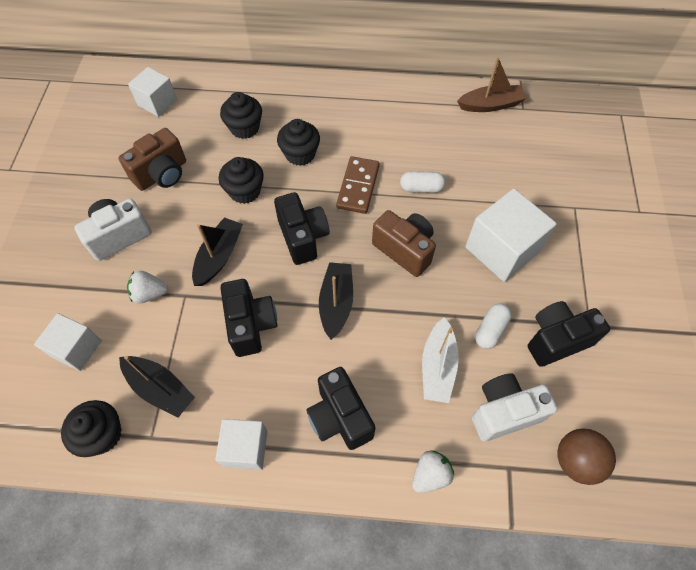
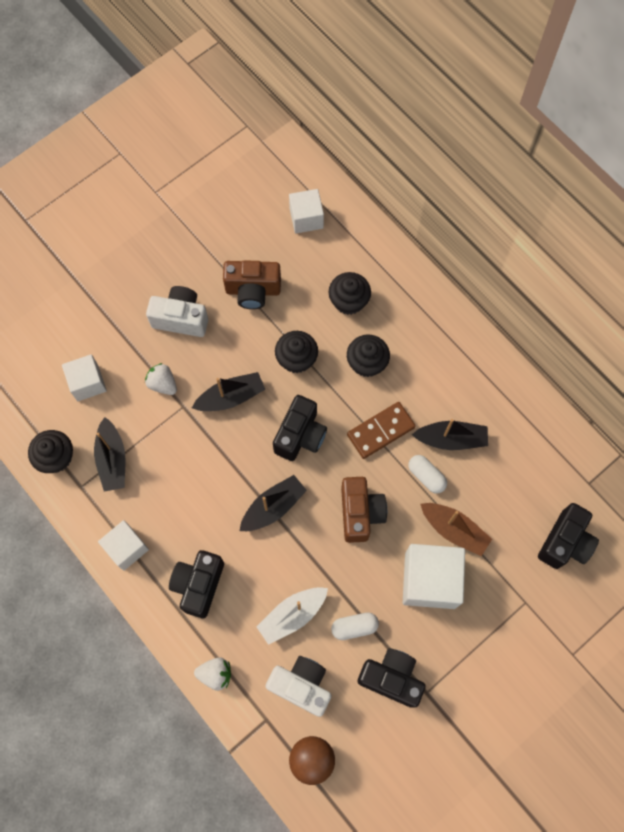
camera: 45 degrees right, 10 degrees up
(251, 325) = (204, 469): black camera -> black camera (565, 542)
(410, 153) = (451, 439): none -> black boat
(490, 105) = (565, 455): brown boat -> brown boat (454, 530)

